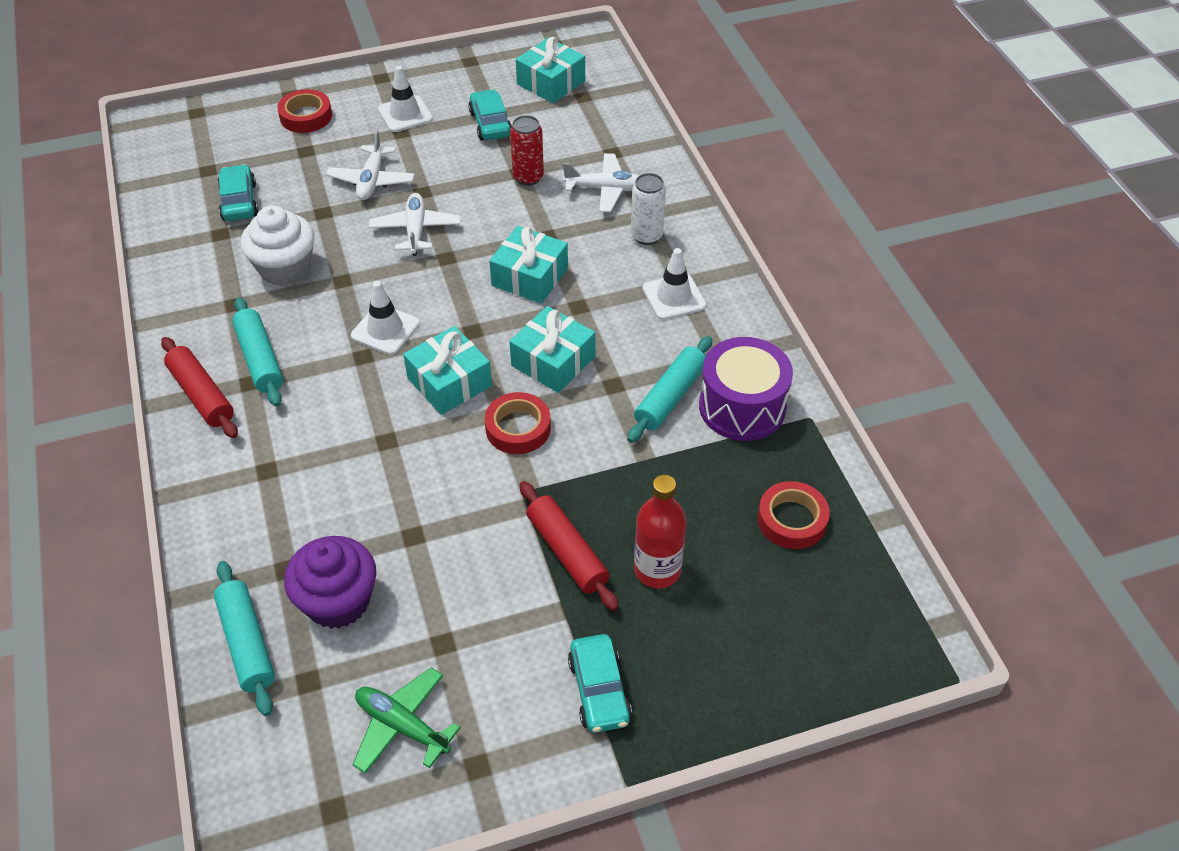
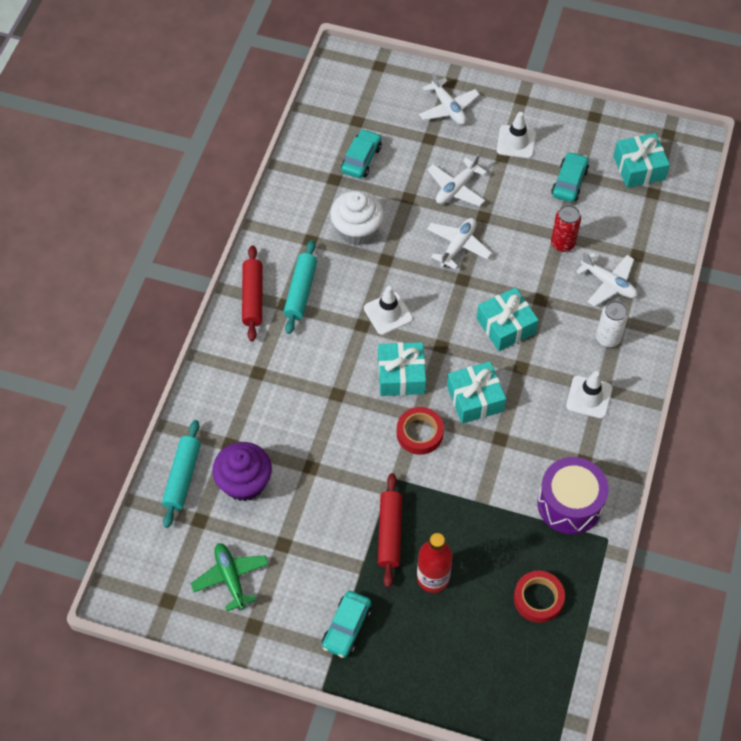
camera: 35 degrees right, 10 degrees up
(306, 116) = (448, 108): red tape -> white plane
(670, 397) = (529, 469): turquoise rolling pin -> none

